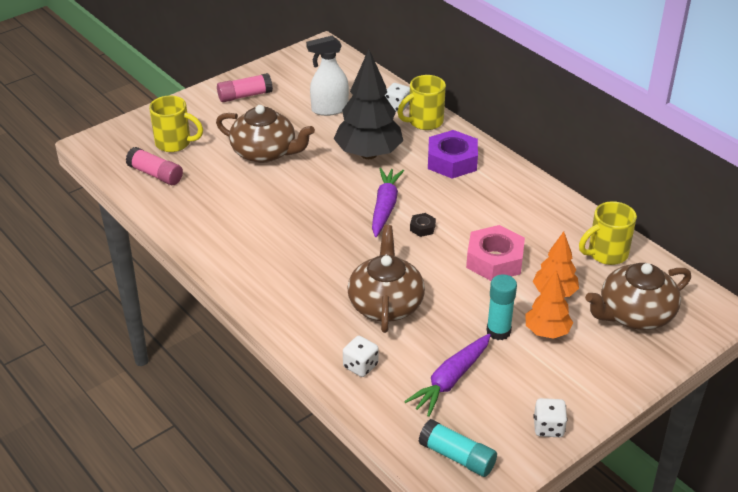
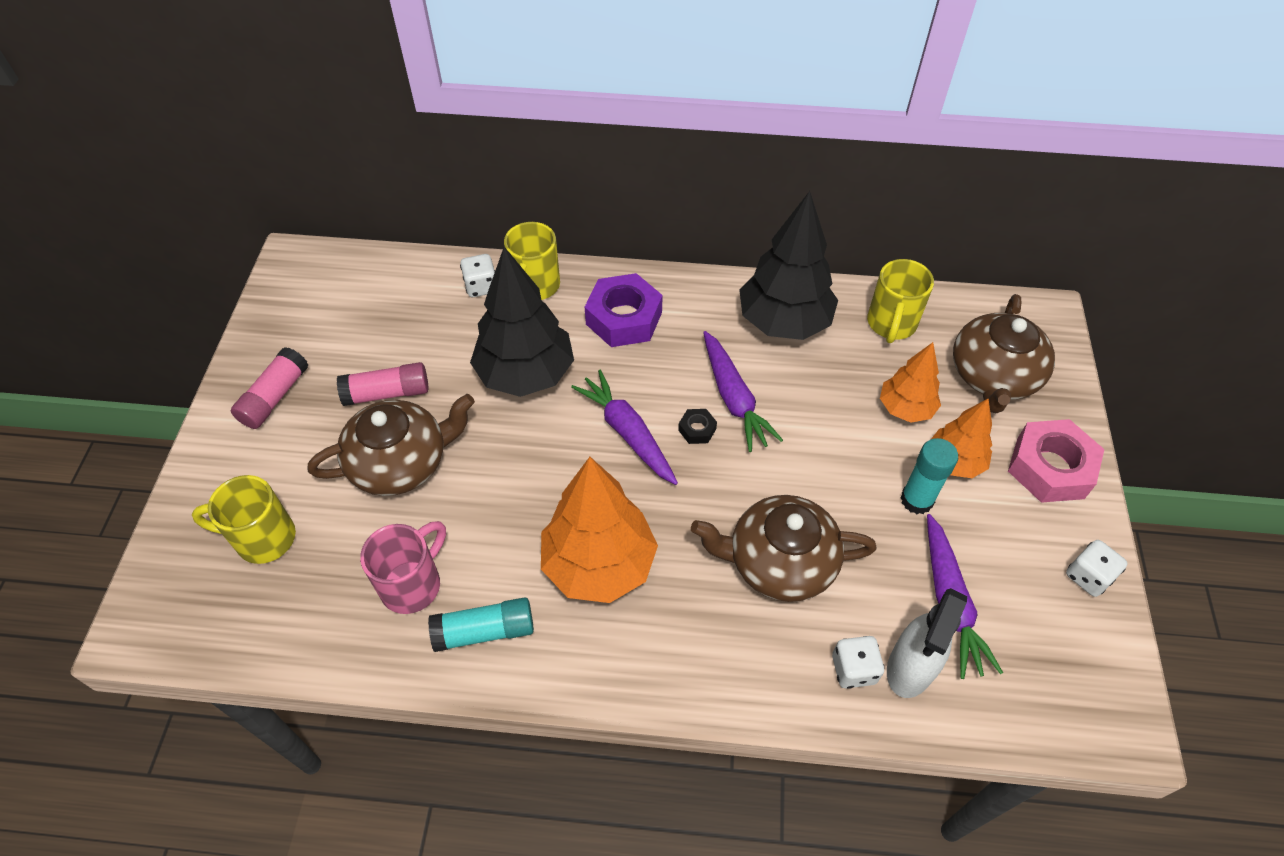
camera: 45 degrees left, 15 degrees up
(155, 174) = (293, 607): pink glue stick -> pink glue stick (387, 393)
(175, 143) = (263, 538): yellow mug -> yellow mug turned 150 degrees counterclockwise
(211, 198) = (413, 584): none -> pink mug
(299, 246) = (599, 565): none -> orange tree
(329, 109) = (406, 343): white spray bottle -> white spray bottle (910, 667)
(385, 304) = (779, 562): brown teapot -> brown teapot turned 45 degrees counterclockwise
(457, 457) = (1066, 693): turquoise glue stick -> turquoise glue stick (484, 631)
(461, 228) = (734, 398): none -> purple carrot
(494, 260) = (810, 414): pink nut -> pink nut (1050, 468)
(540, 215) = (784, 322): none -> black tree

